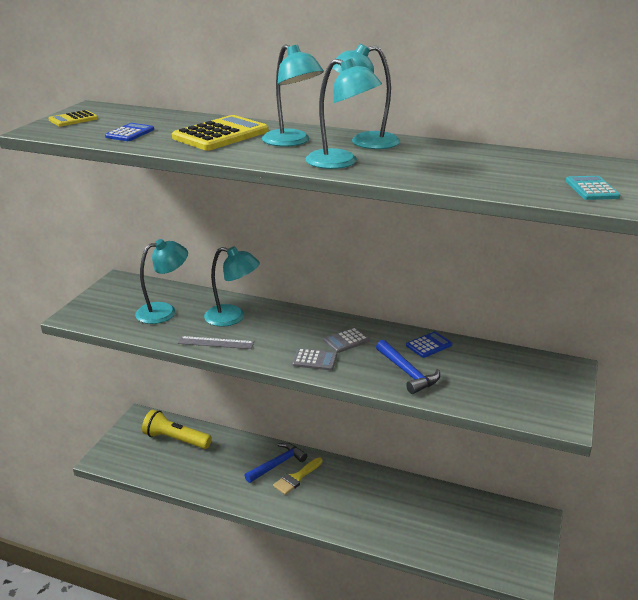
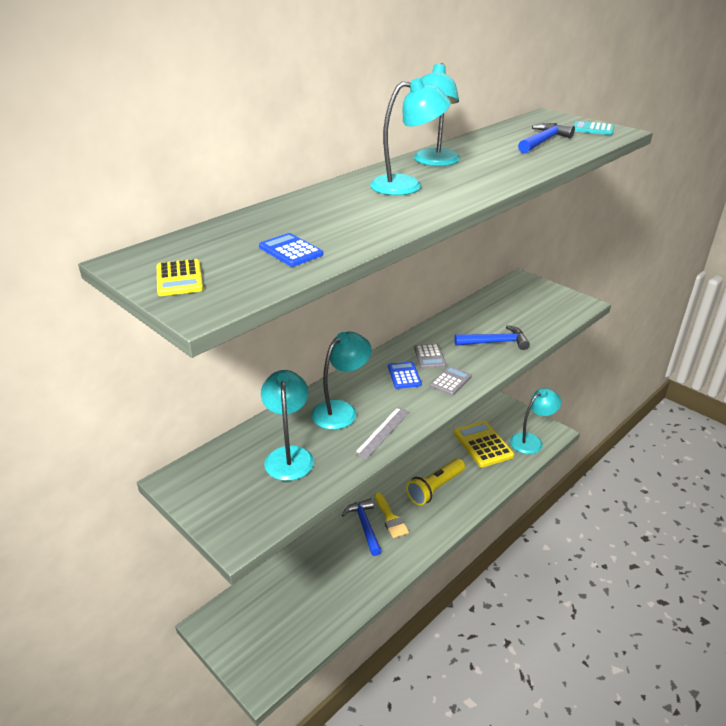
camera: 65 degrees left, 5 degrees up
(176, 439) = (274, 598): yellow flashlight -> yellow flashlight (435, 488)
(221, 135) = (350, 209): yellow calculator -> yellow calculator (483, 444)
(341, 162) = (484, 178): turquoise lamp -> turquoise lamp (531, 441)
(429, 345) = (461, 321): blue calculator -> blue calculator (404, 375)
(499, 172) = (543, 141): none -> blue hammer

